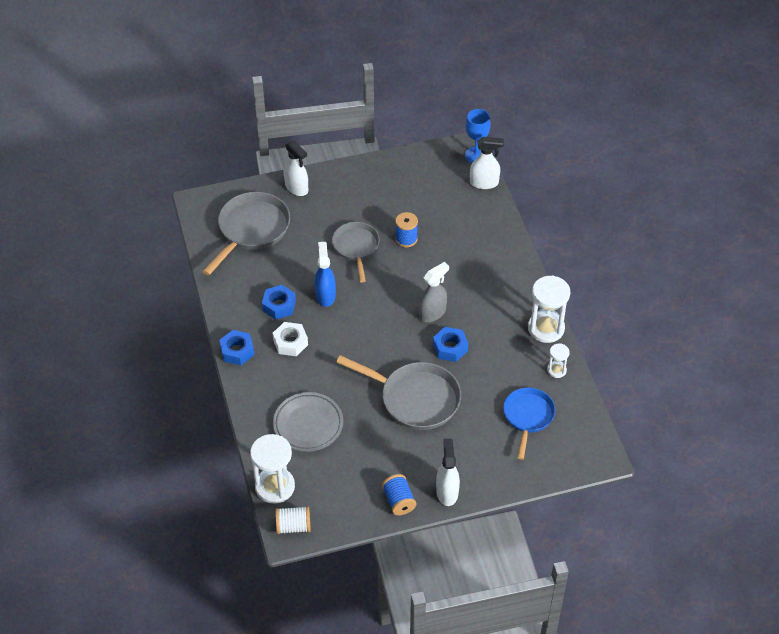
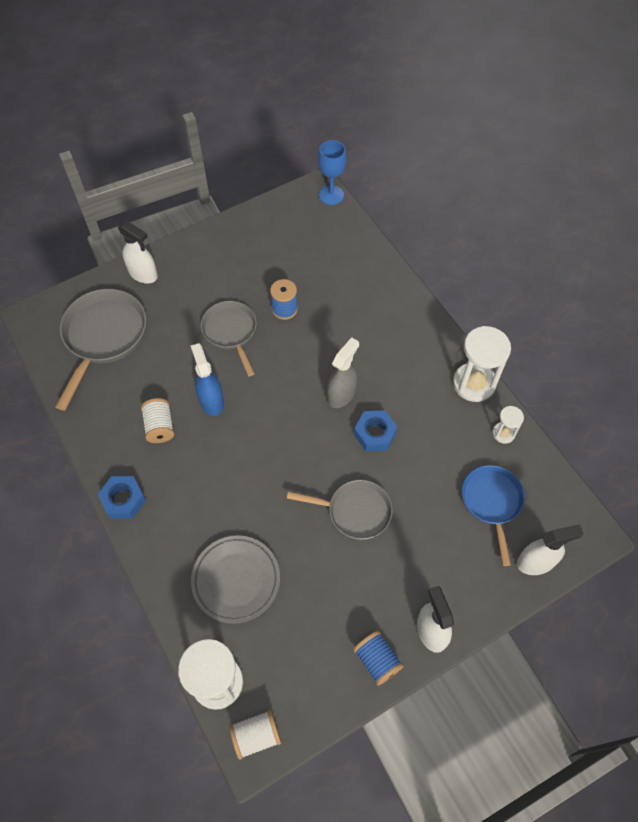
camera: 15 degrees left, 10 degrees up
(279, 305) = (160, 427): blue nut -> white spool
(290, 342) = (186, 472): white nut -> none
(415, 399) = (355, 511): grey pan -> grey pan, size x0.65
(484, 183) = (350, 225): white spray bottle -> white spray bottle (536, 562)

